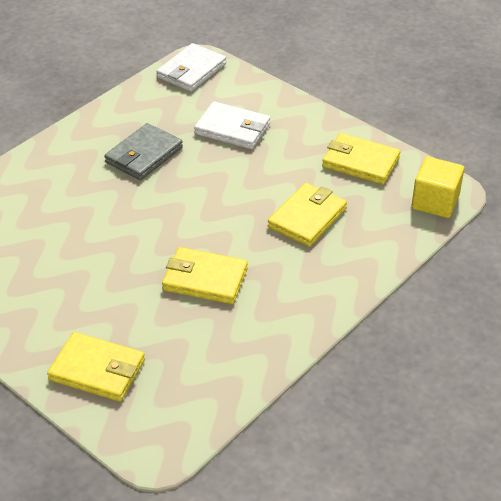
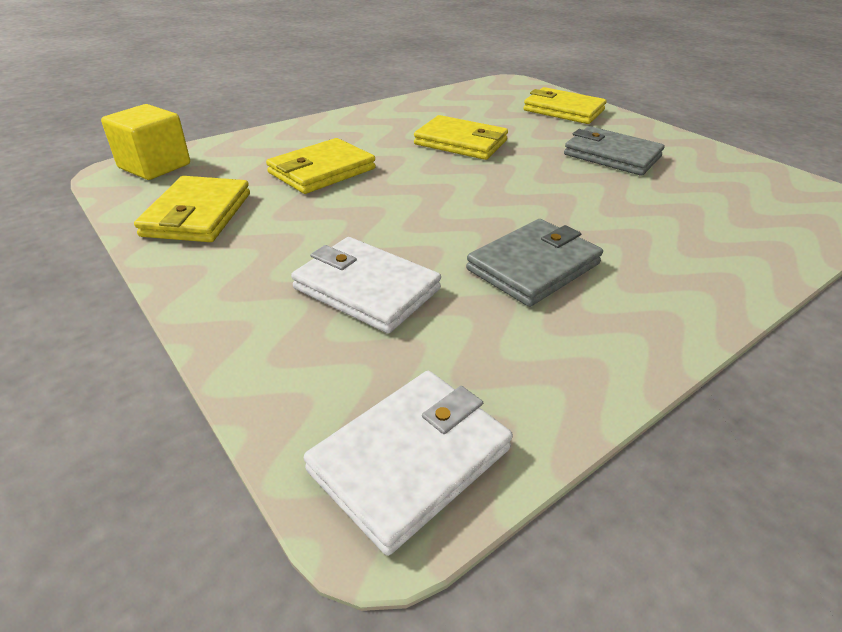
camera: 170 degrees left, 5 degrees down
(66, 282) = (611, 156): none -> grey wallet
(360, 162) = (198, 214): yellow wallet -> yellow wallet turned 60 degrees clockwise

